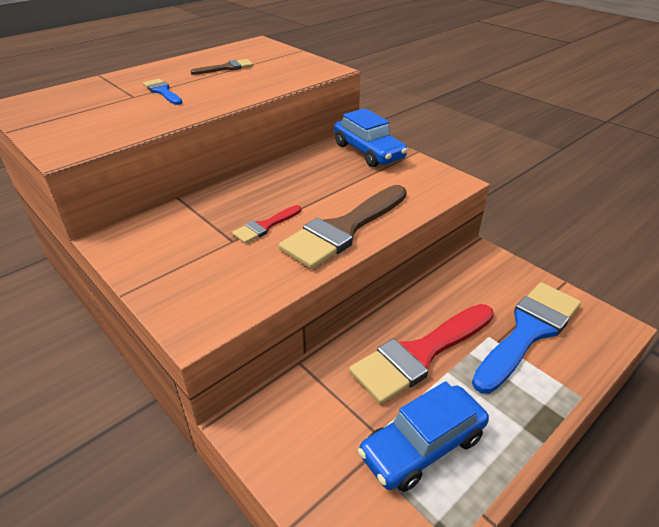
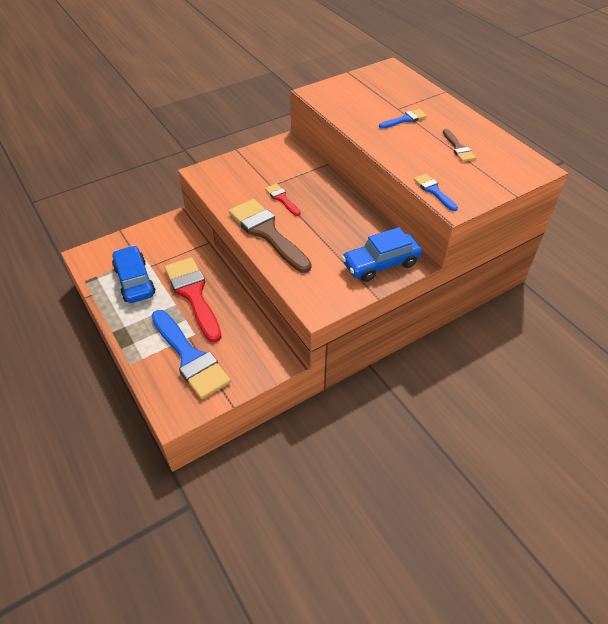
camera: 100 degrees right, 10 degrees up
(307, 76) = (434, 191): none -> blue brush

